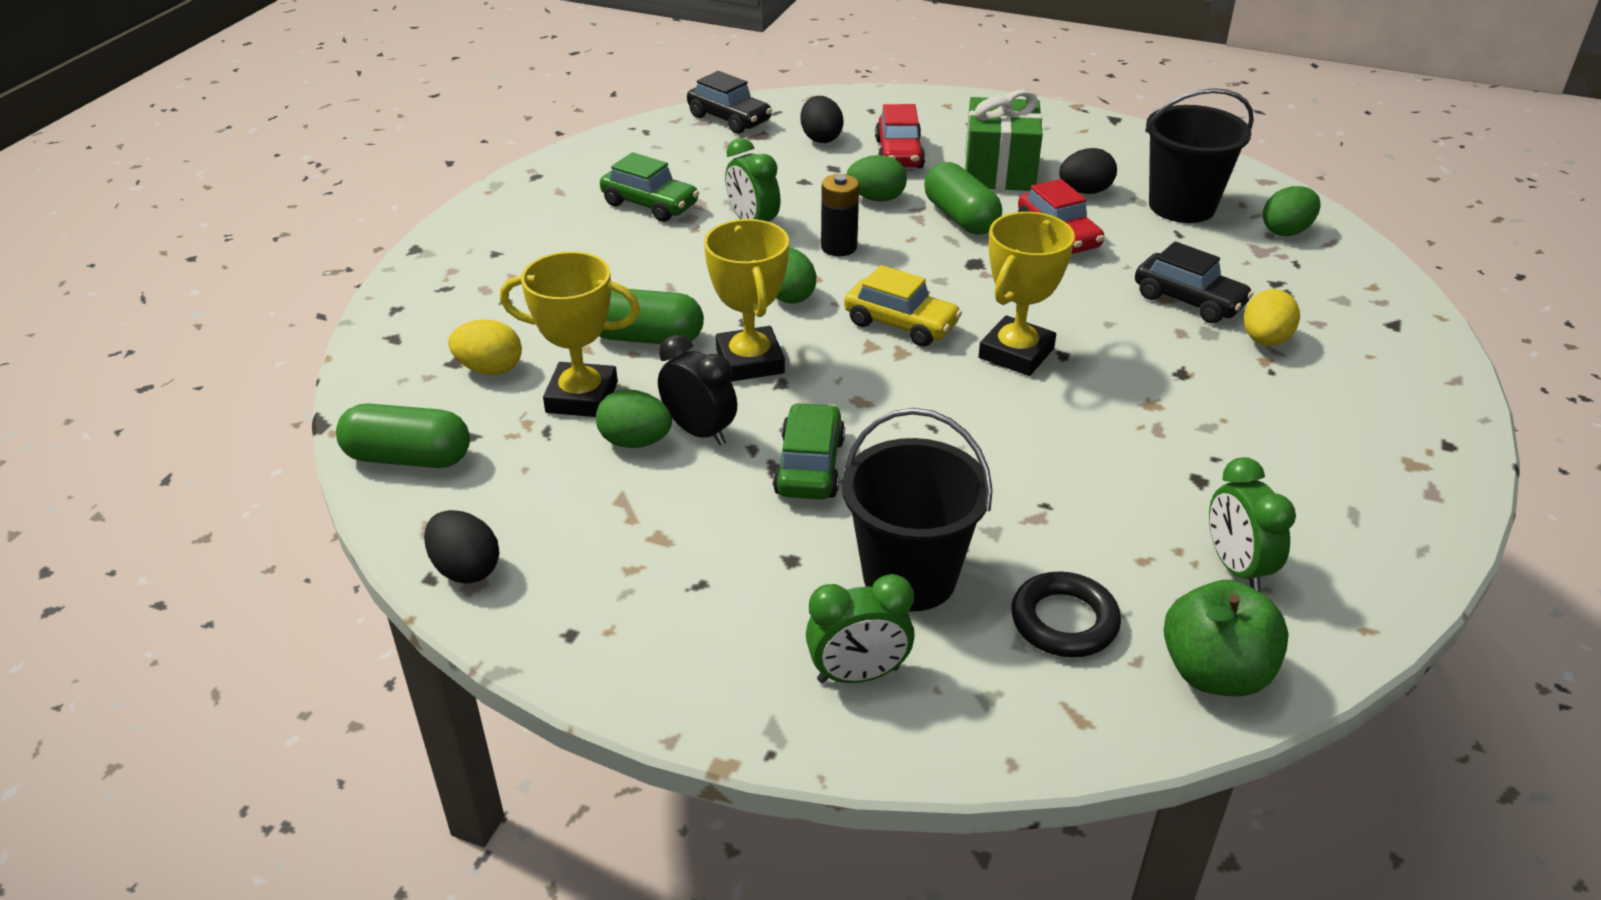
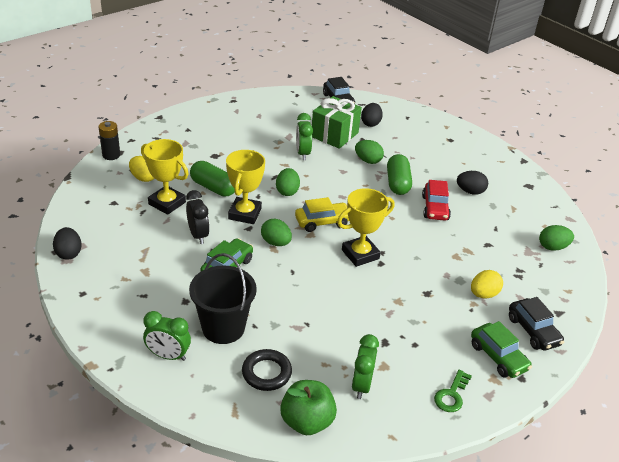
camera: 25 degrees right, 0 degrees up
(408, 458) = (85, 202): green capsule -> none
(635, 442) = (170, 229): green egg -> green egg (276, 242)
(650, 205) = (267, 129): green car -> green car (498, 357)
(839, 247) = (329, 177): black battery -> black battery (111, 155)
(899, 154) = (399, 143): red car -> none
(901, 324) = (322, 222): yellow car -> yellow car turned 75 degrees counterclockwise
(999, 171) = (438, 167): green gift -> green gift (334, 135)
(1182, 206) = (511, 216): black bucket -> none
(1188, 301) = (466, 262): black car -> black car (533, 331)
(1382, 518) = (451, 395): none -> green key

